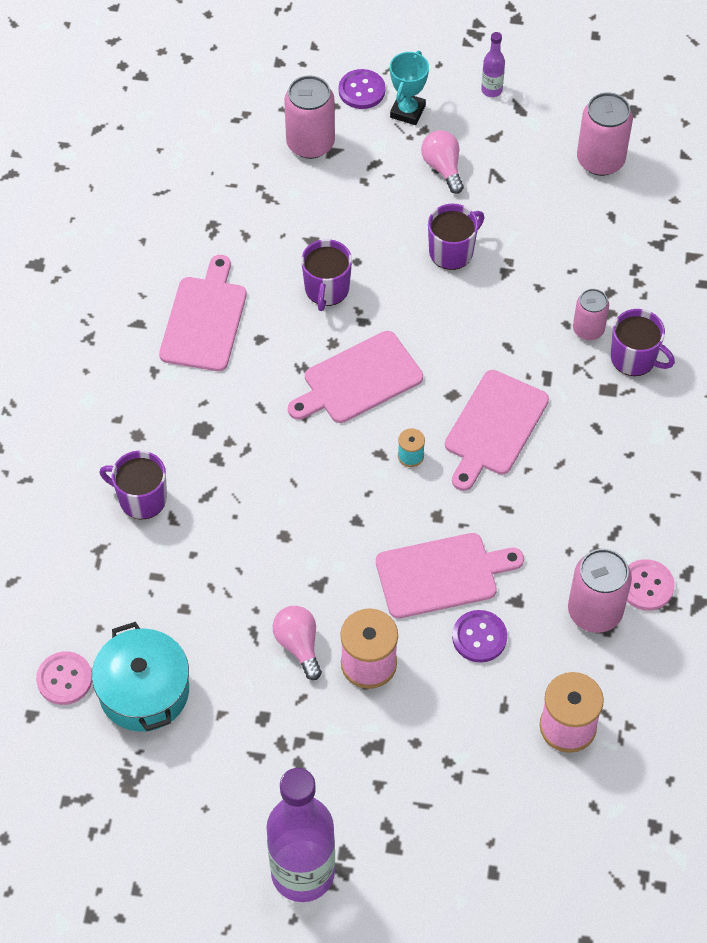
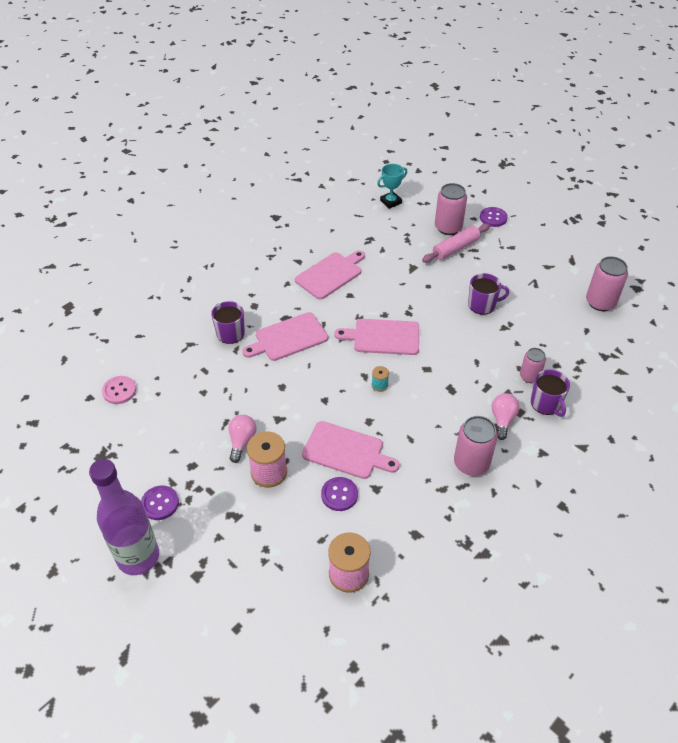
camera: 35 degrees right, 10 degrees down
(144, 691) = (149, 418): turquoise pot -> none
(267, 792) = (160, 503): none -> purple button
(326, 289) = (402, 290): purple mug -> none
(348, 175) = (455, 248): none -> pink rolling pin
(407, 111) = (509, 236): turquoise trophy -> turquoise trophy (390, 202)
(443, 168) = (508, 267): pink light bulb -> pink light bulb (502, 420)
(491, 90) = (563, 246): purple bottle -> none
(494, 427) = (436, 395): pink cutting board -> pink cutting board (288, 338)
(595, 611) = (416, 520): pink can -> pink can (471, 463)
(646, 586) = (459, 525): pink button -> none

